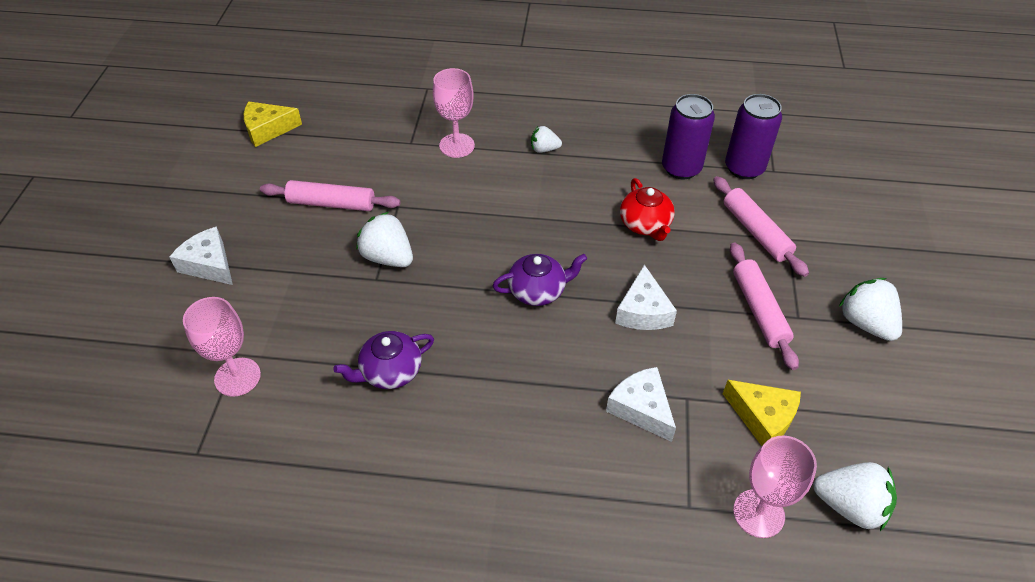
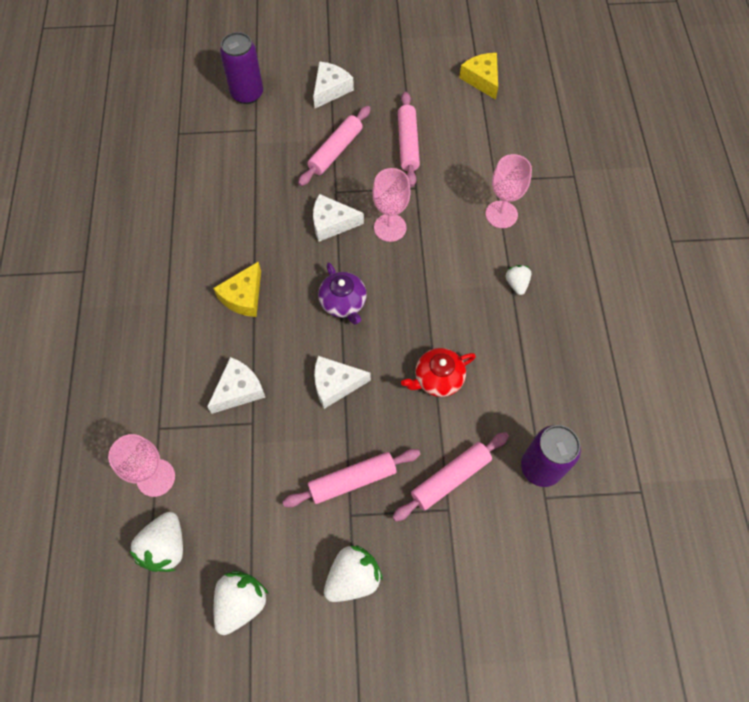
camera: 80 degrees right, 15 degrees up
(237, 377) = (237, 135): pink goblet -> pink goblet (390, 227)
(313, 271) = (335, 151): none -> pink rolling pin
(388, 257) = (359, 194): white strawberry -> white strawberry (241, 603)
(390, 372) = (252, 220): purple teapot -> none
(422, 288) = (332, 223): none -> white cheese
(681, 168) = (523, 406): purple can -> purple can (247, 94)
(762, 417) = (240, 482): yellow cheese -> yellow cheese (243, 296)

